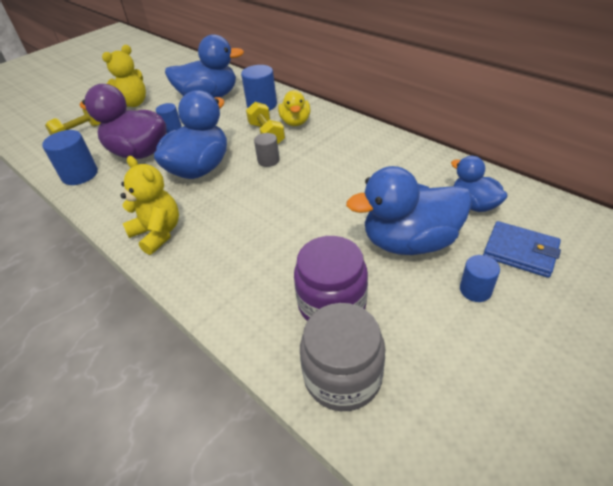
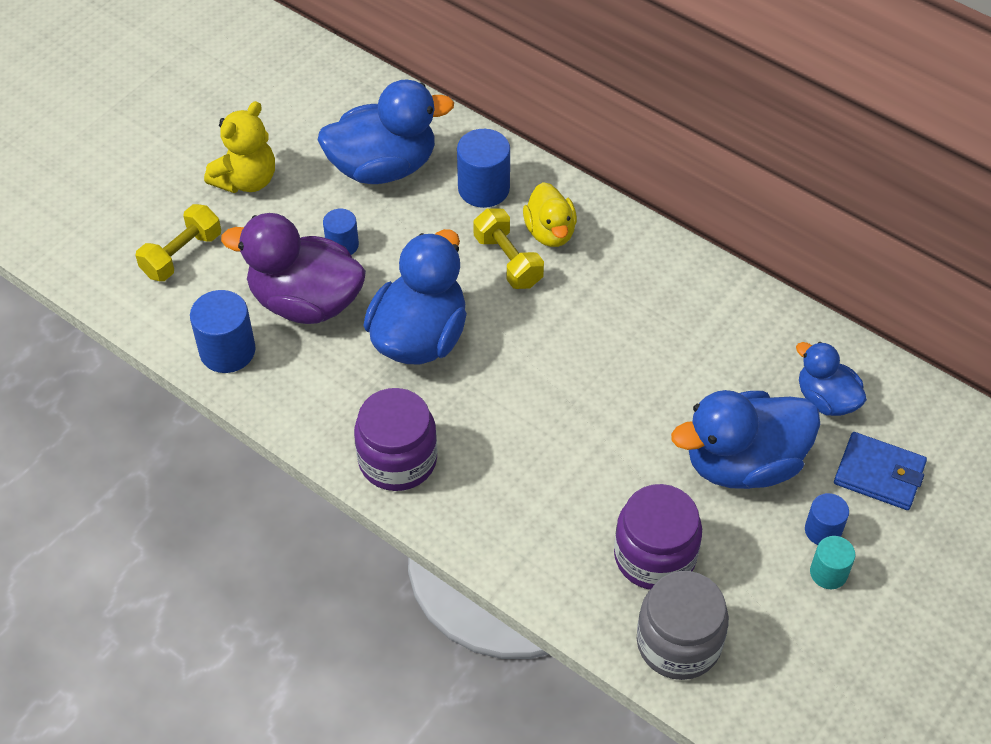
camera: 10 degrees left, 10 degrees up
(158, 233) = (397, 459): yellow teddy bear -> purple jar
(268, 160) = (524, 319): grey cylinder -> none
(482, 323) = (828, 573): none -> turquoise cylinder

